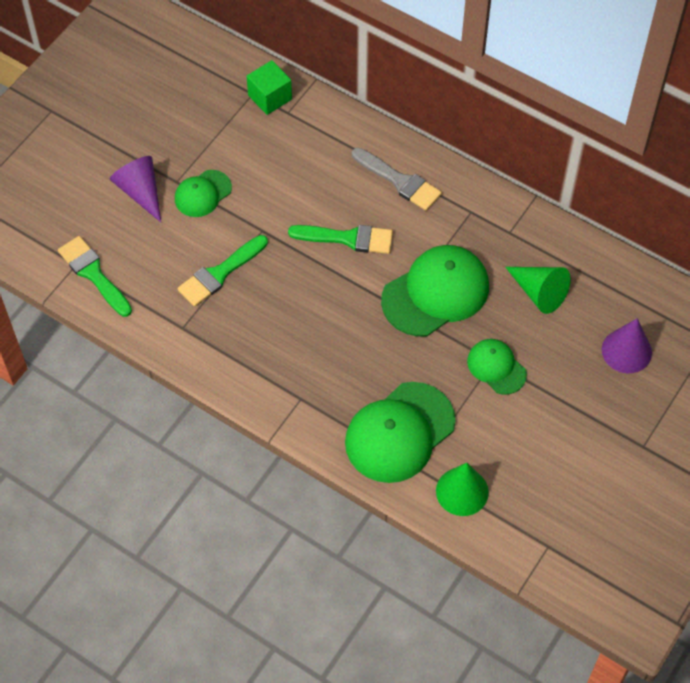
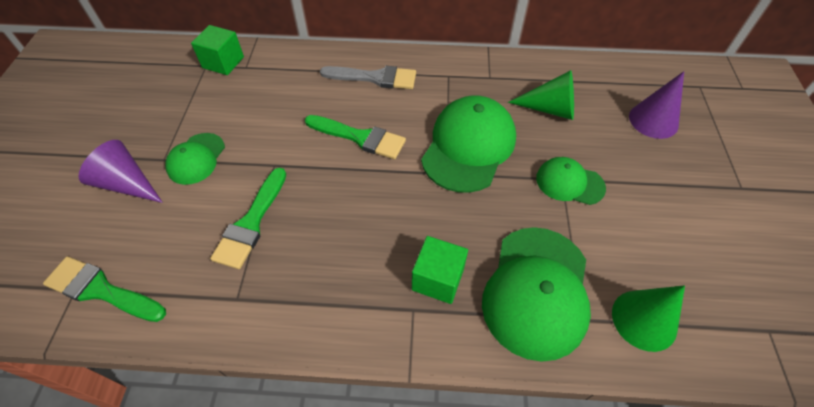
camera: 30 degrees left, 5 degrees down
(333, 387) = (438, 279): none -> green cube
(347, 238) = (360, 137): green brush -> green brush turned 45 degrees clockwise

